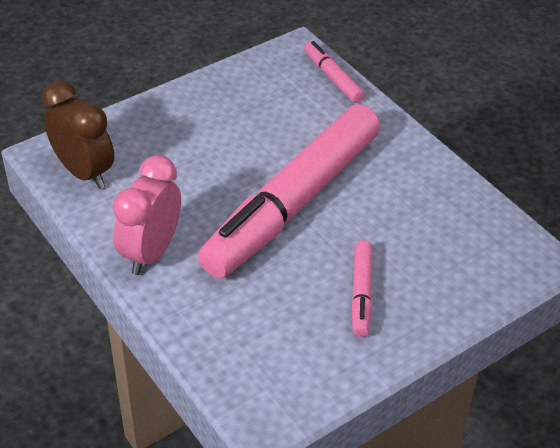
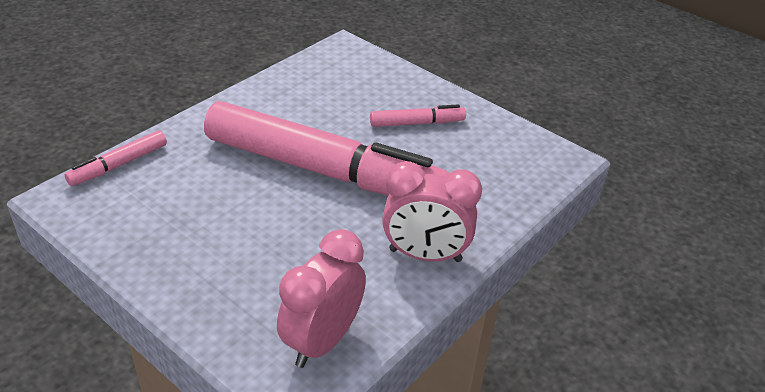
camera: 105 degrees left, 5 degrees down
(84, 172) = (322, 341): brown clock -> pink clock

